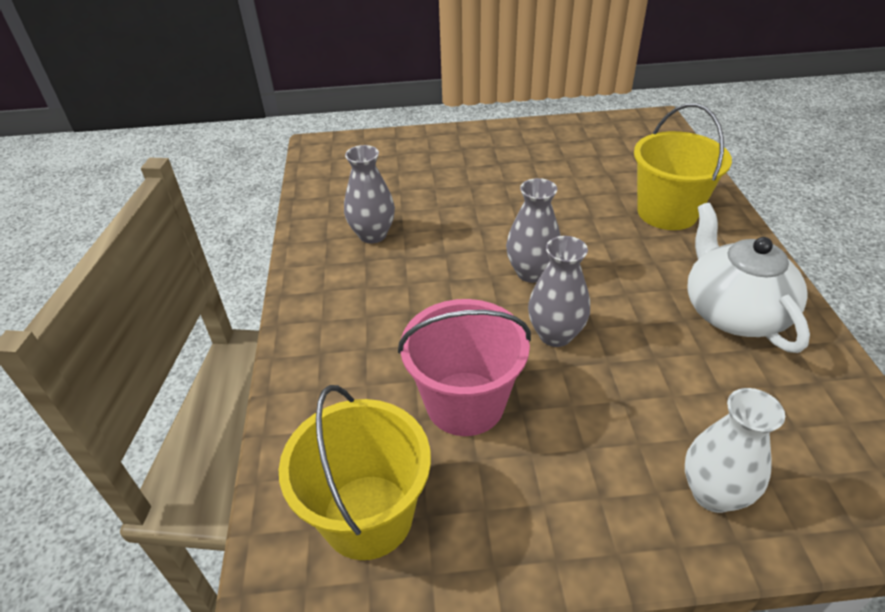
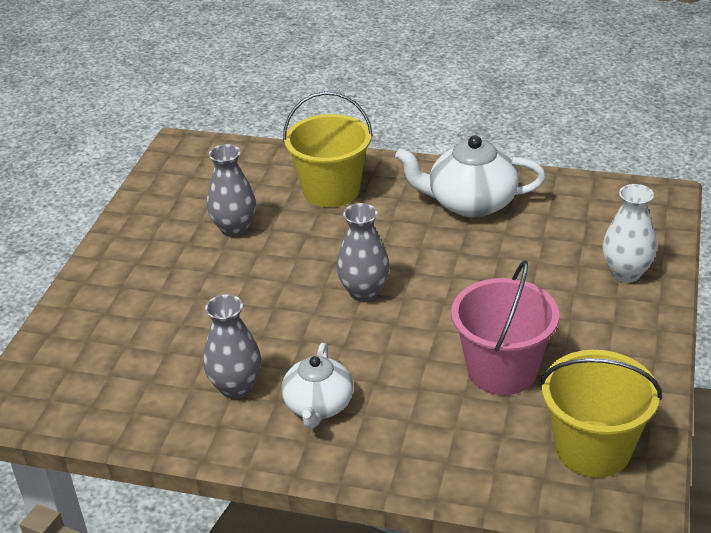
camera: 70 degrees left, 5 degrees down
(366, 285) = (318, 406): none -> white teapot
(555, 335) = (449, 300): grey vase -> grey vase (234, 228)

